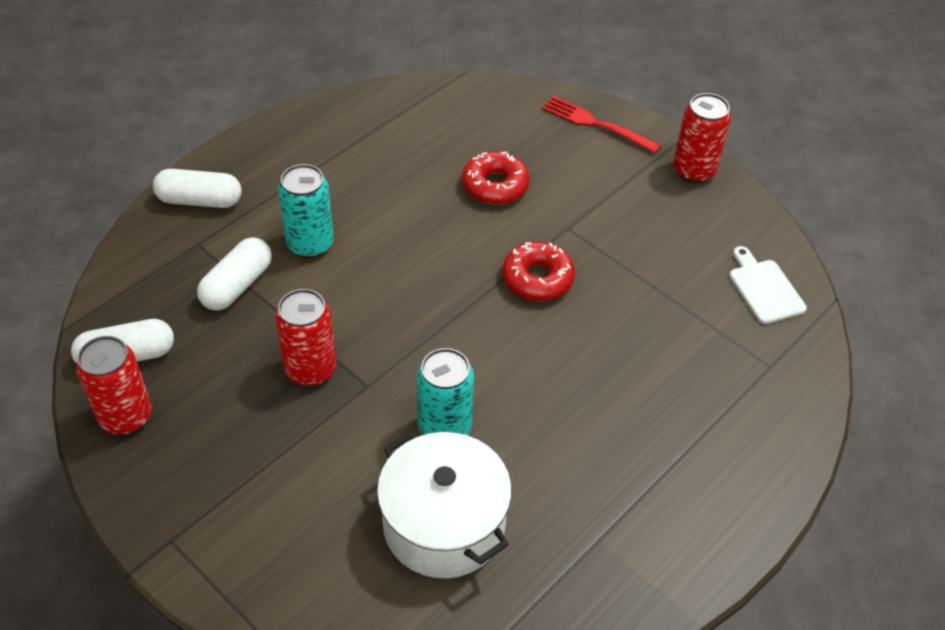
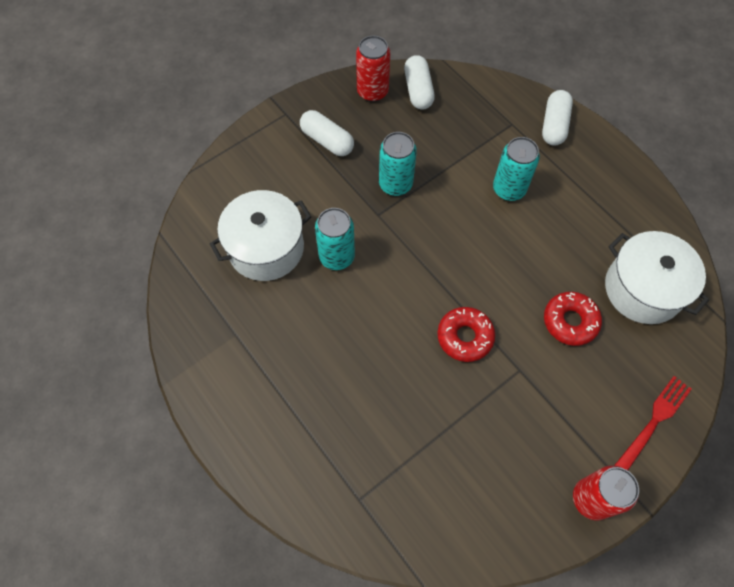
camera: 100 degrees right, 15 degrees up
(237, 285) = (472, 146): white capsule -> white capsule (327, 141)
(310, 369) = (395, 184): red can -> turquoise can
(441, 127) = (643, 289): none -> white pot
(764, 289) = (441, 521): white cutting board -> none

